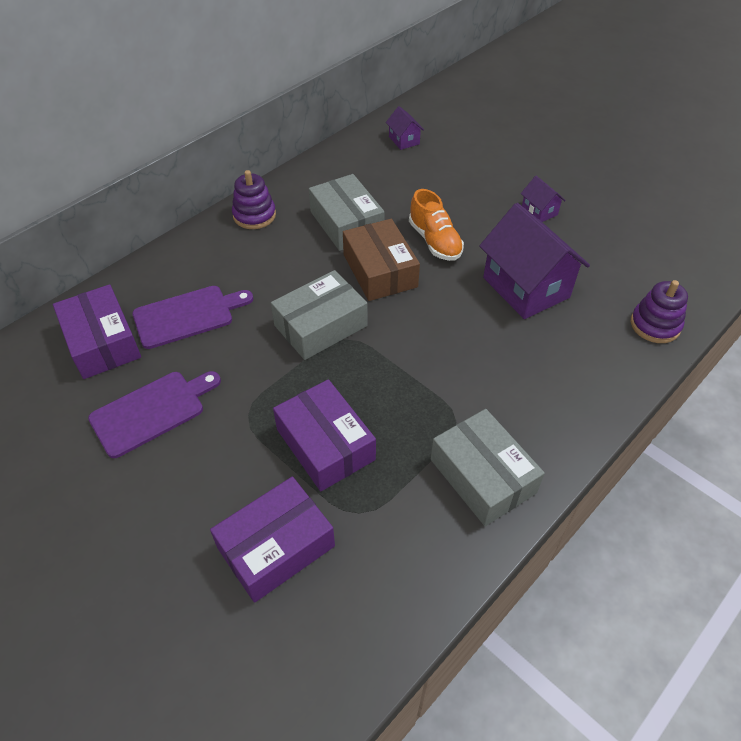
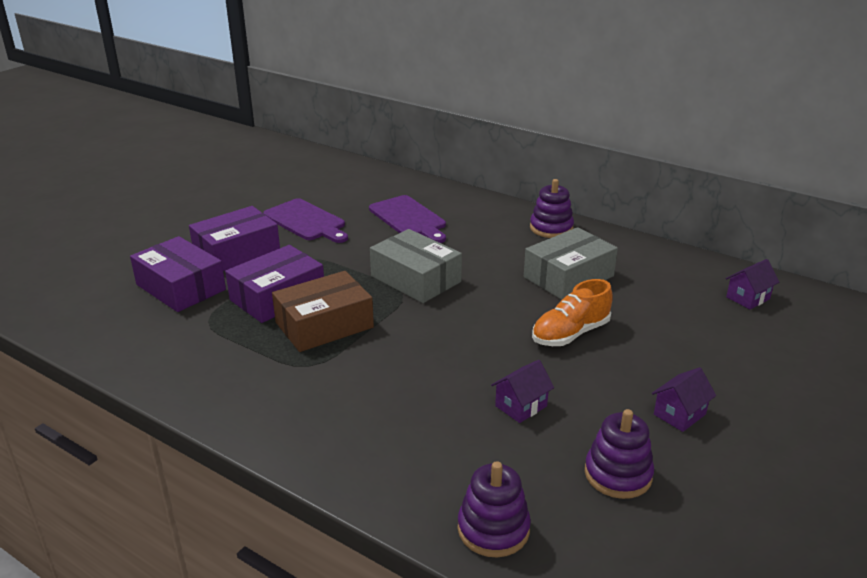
camera: 80 degrees right, 20 degrees down
(102, 342) = (371, 192): purple box -> purple box (237, 252)
(380, 271) = (504, 303): brown box -> brown box (324, 325)
(482, 476) = (242, 385): grey box -> none
(526, 287) = (521, 406): purple house -> purple house, size x0.46
(600, 255) = (618, 474): none -> purple stacking toy

